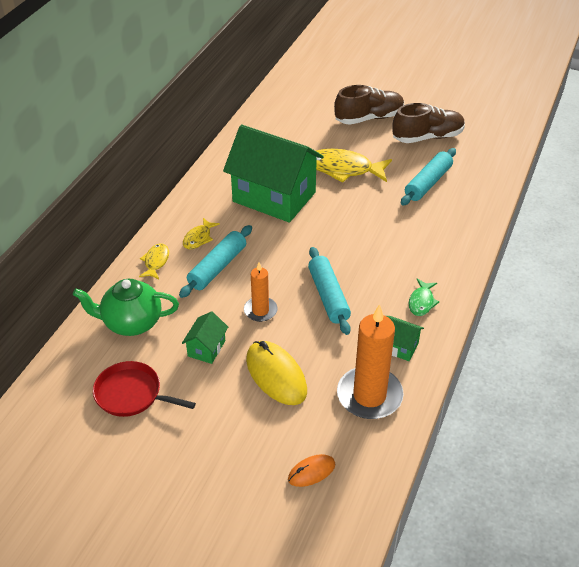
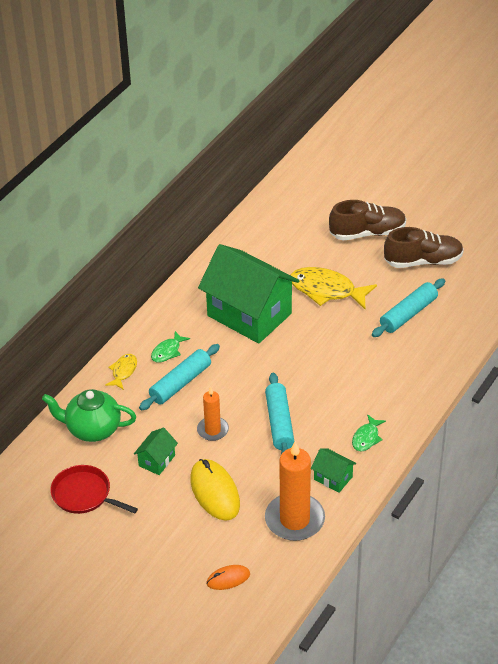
camera: 10 degrees right, 0 degrees up
(198, 238) = (167, 351): yellow fish -> green fish

